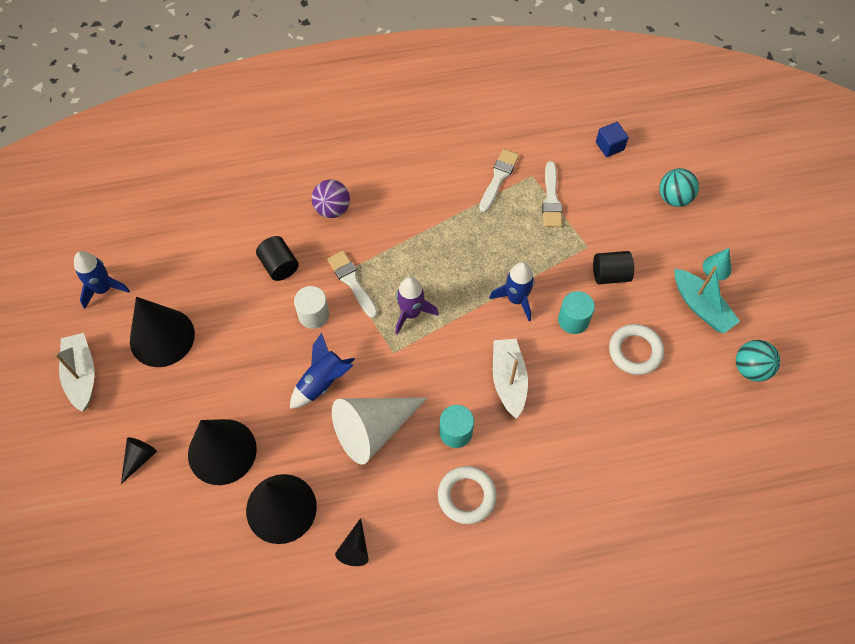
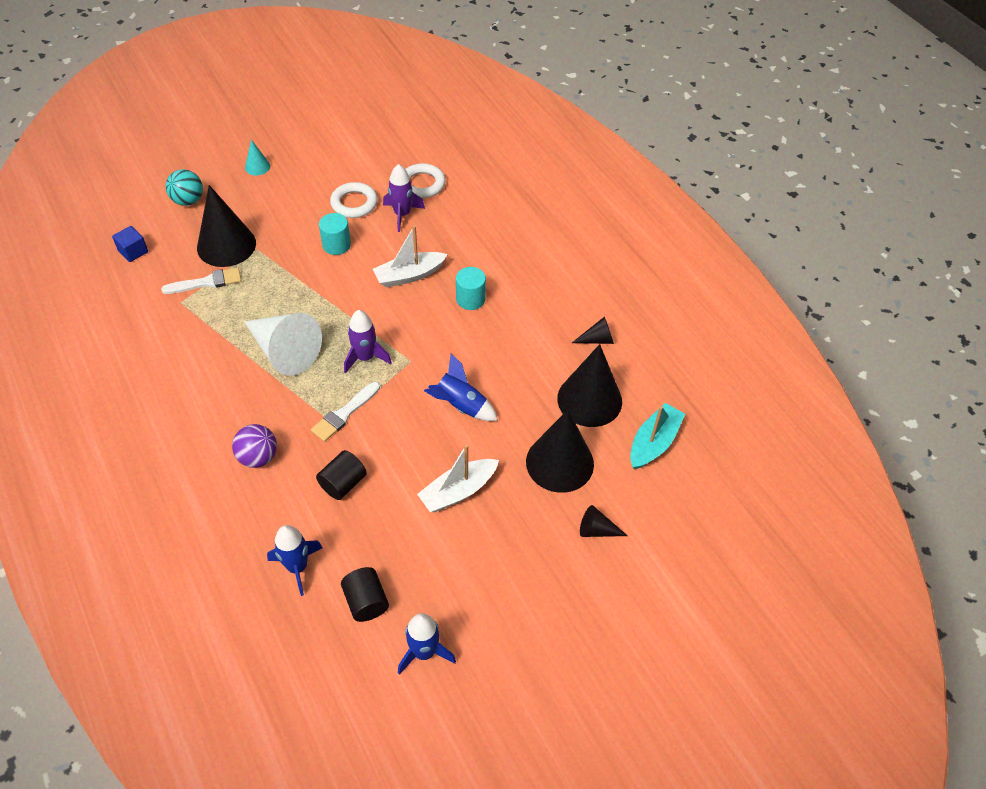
camera: 110 degrees left, 10 degrees down
(81, 375) = (534, 626): white boat -> white boat (458, 491)
(162, 337) = (463, 563): black cone -> black cone (226, 245)
(313, 315) = (392, 434): white cylinder -> none
(373, 429) = (491, 355): white cone -> white cone (284, 351)
(466, 496) = (522, 280): white ring -> white ring (422, 184)
(498, 178) = (188, 326): white brush -> none
(516, 299) = (326, 286): blue rocket -> blue rocket (297, 567)
(605, 397) = (402, 214): none -> purple rocket
(610, 275) = (282, 229): black cylinder -> black cylinder (366, 602)
(701, 307) = (299, 171): turquoise boat -> turquoise boat (653, 442)
(750, 368) = (347, 139): turquoise ball -> none

